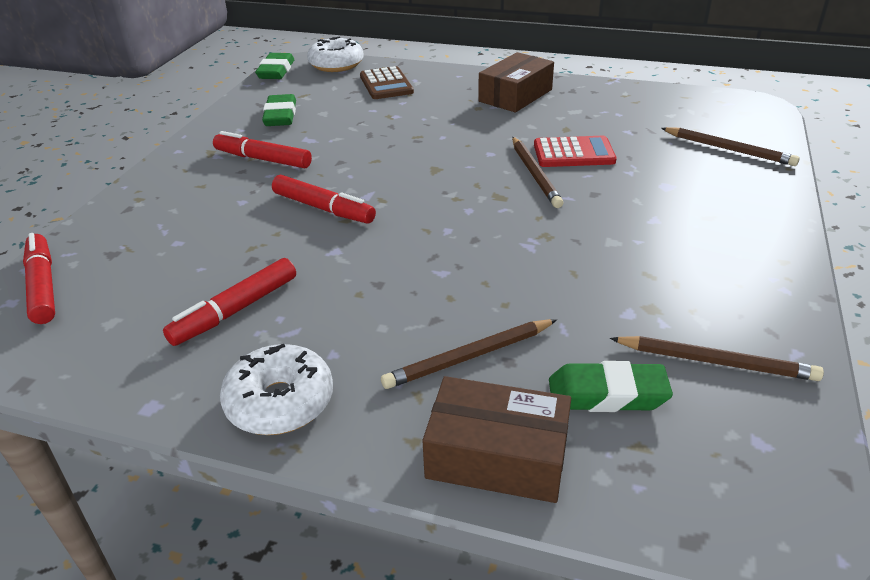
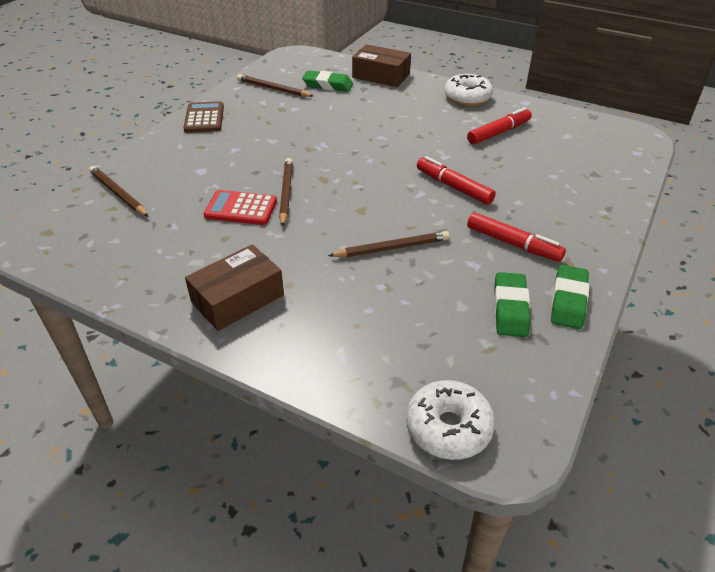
camera: 170 degrees left, 5 degrees up
(43, 286) = (624, 159): red marker -> none
(276, 71) = (541, 425): green eraser -> green eraser (568, 301)
(386, 84) = (381, 353): brown calculator -> brown calculator (204, 118)
(469, 357) = (380, 102): brown pencil -> brown pencil (392, 248)

